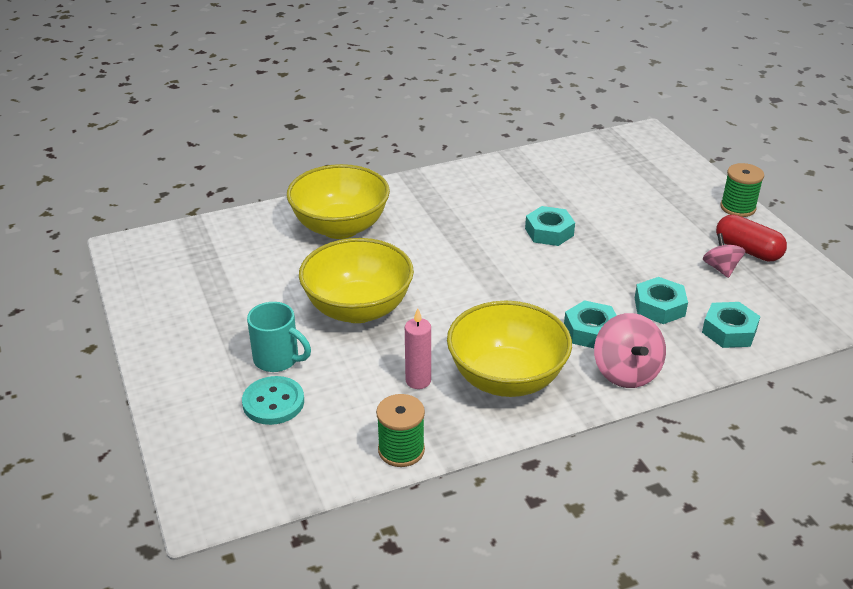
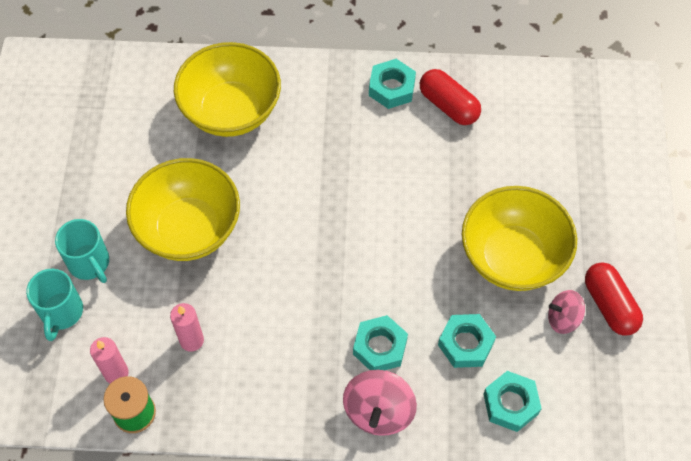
camera: 25 degrees right, 25 degrees up
(273, 402) = (61, 312): turquoise button -> turquoise mug
(361, 427) = (116, 373): none -> pink candle
(506, 378) = (268, 371): yellow bowl -> yellow bowl (512, 257)
(521, 177) = (448, 105): none -> red capsule
(549, 232) = (426, 197): turquoise nut -> turquoise nut (391, 88)
(721, 268) = (563, 318): pink spinning top -> pink spinning top turned 105 degrees counterclockwise
(738, 208) = (645, 239): green spool -> none

